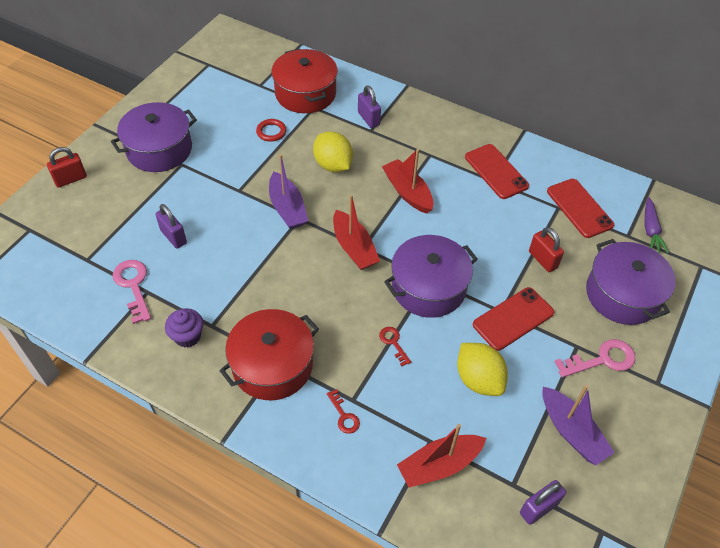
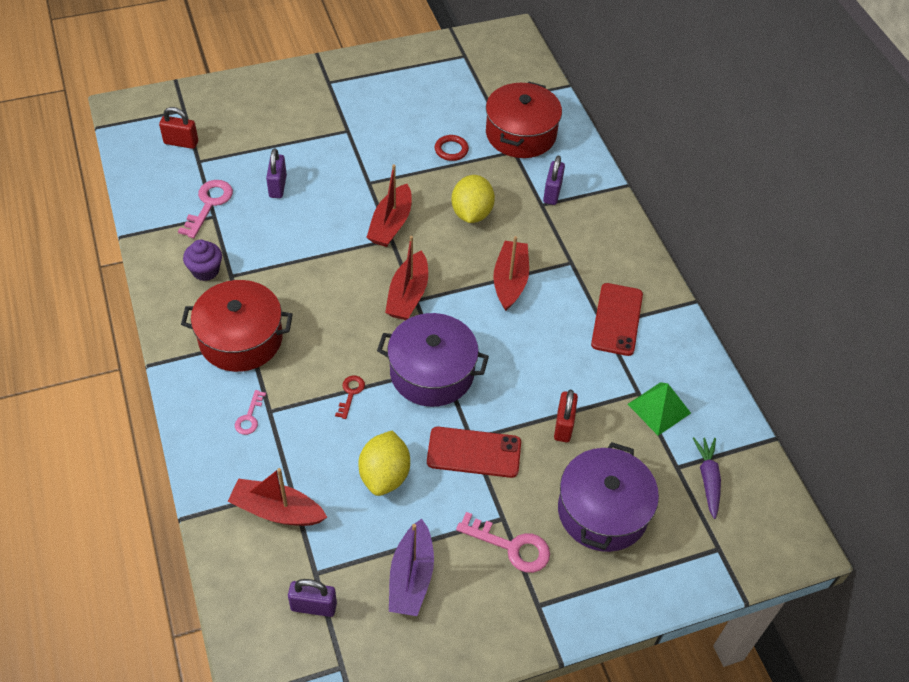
camera: 40 degrees right, 0 degrees up
(70, 179) = (252, 89): red padlock -> red padlock (181, 142)
(159, 149) = (343, 107): purple pot -> none
(287, 208) = (391, 224): purple boat -> red boat
(344, 415) = (249, 417): red key -> pink key
(579, 208) = (659, 408): red phone -> green pyramid
(650, 230) = (708, 479): purple carrot -> purple carrot turned 135 degrees clockwise

